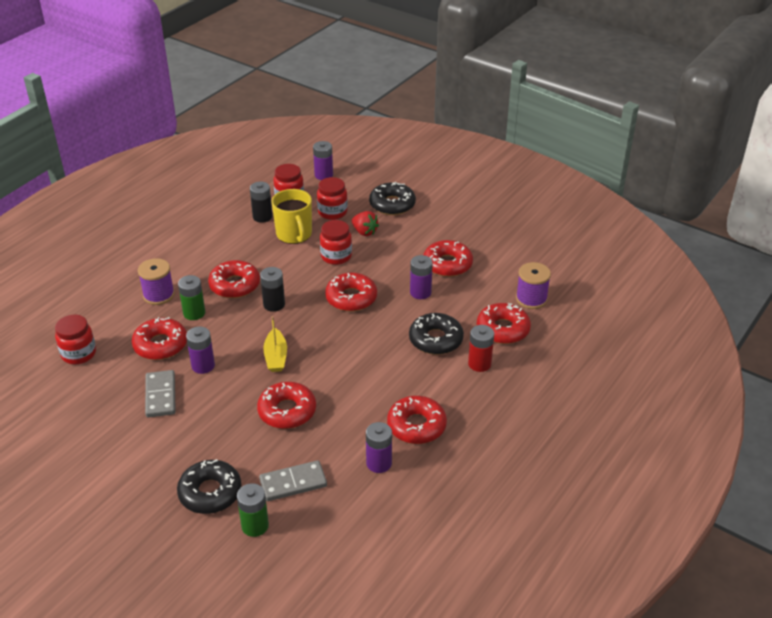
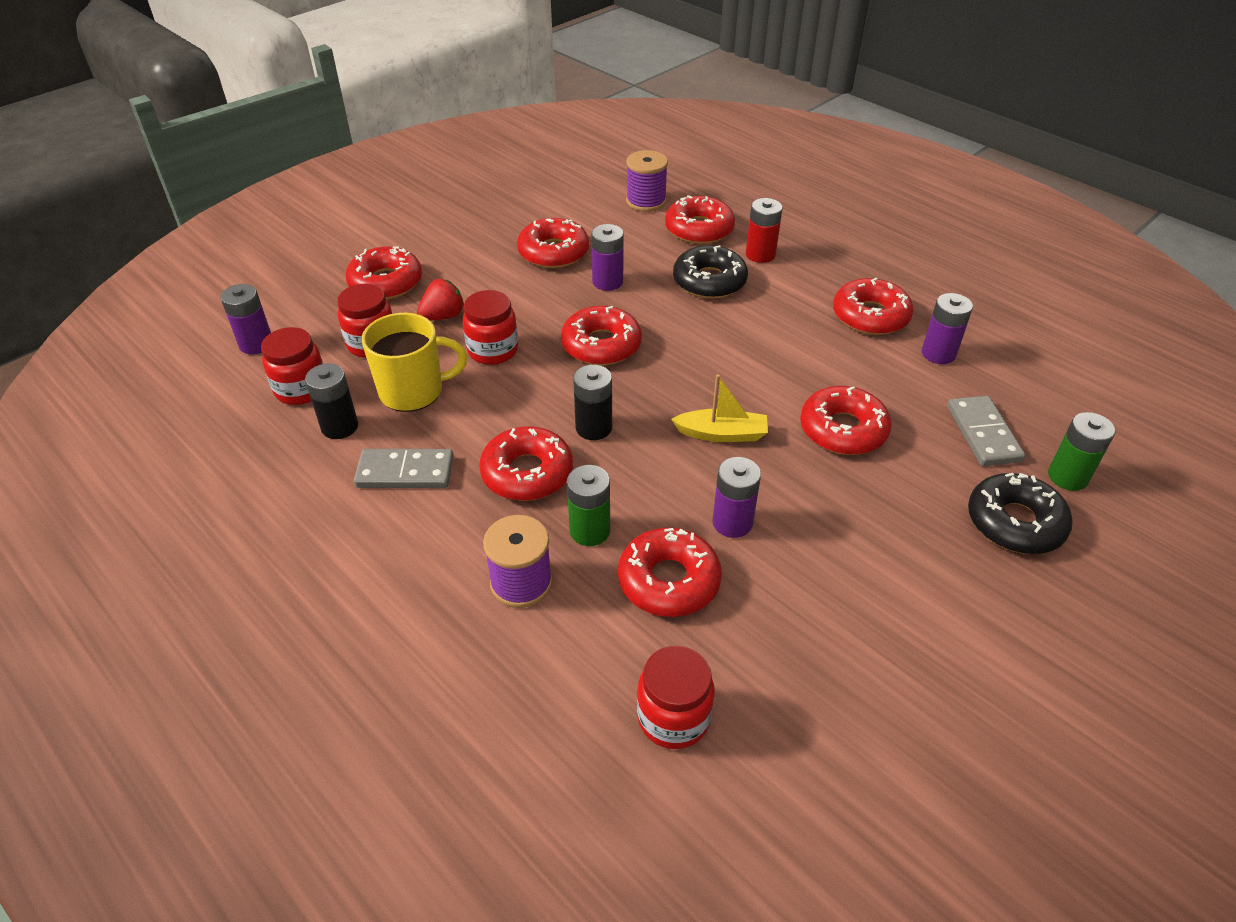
camera: 80 degrees left, 5 degrees up
(161, 395) = (803, 581): grey domino -> grey domino (405, 472)
(392, 204) = (386, 282): black donut -> red donut

